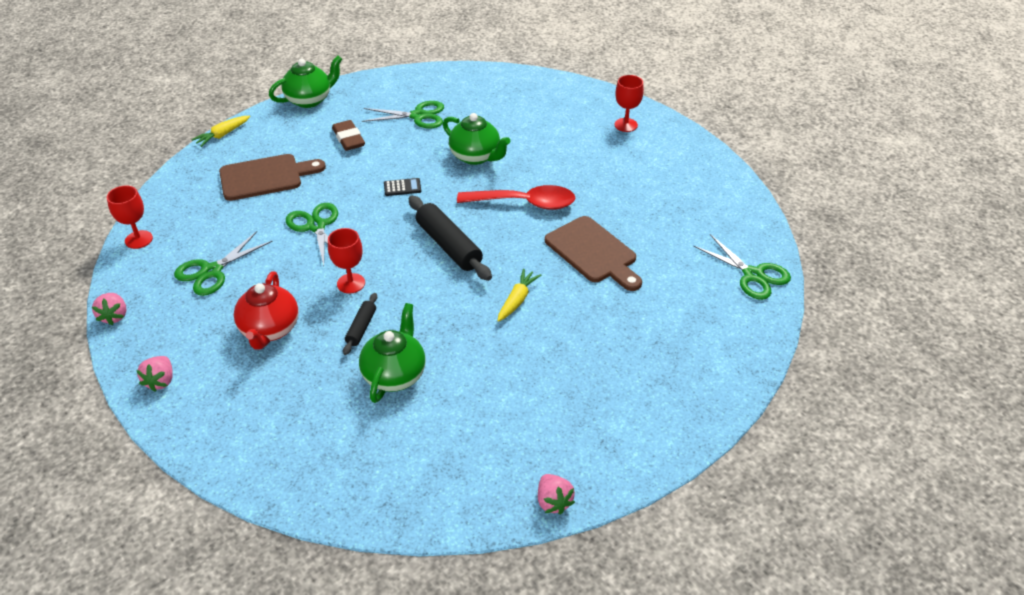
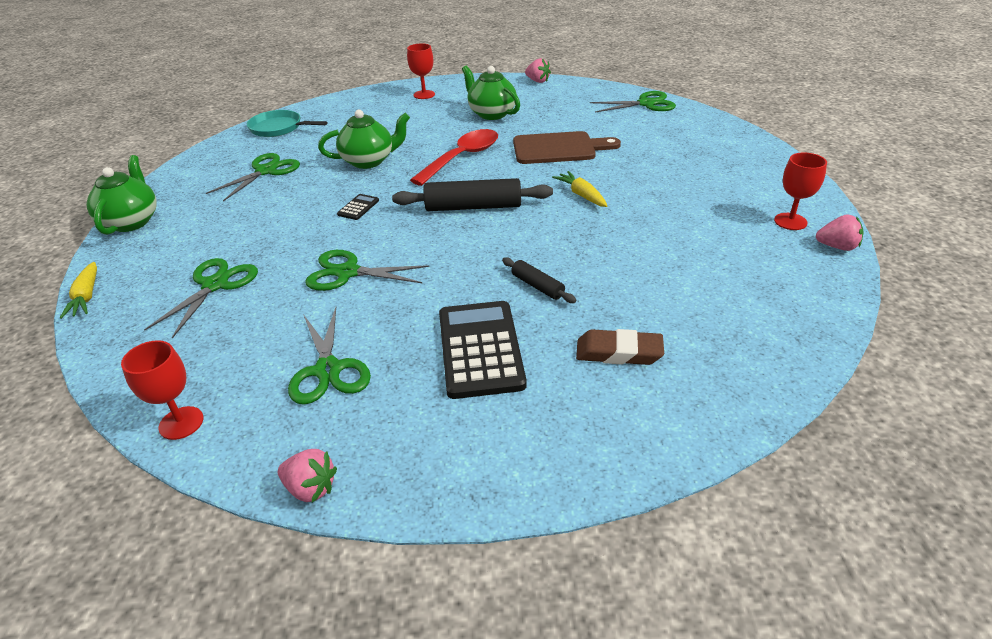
camera: 55 degrees left, 5 degrees down
(160, 381) = (486, 469): pink strawberry -> pink strawberry (537, 81)
(265, 177) = (215, 285): brown cutting board -> green scissors
(270, 330) = (480, 349): red teapot -> black calculator
(348, 139) = (237, 216): brown eraser -> brown eraser (618, 352)
(351, 283) = (464, 275): red goblet -> red goblet (790, 221)
(395, 375) = (623, 284): green teapot -> green teapot (491, 114)
(489, 83) = (278, 128): none -> turquoise pan

